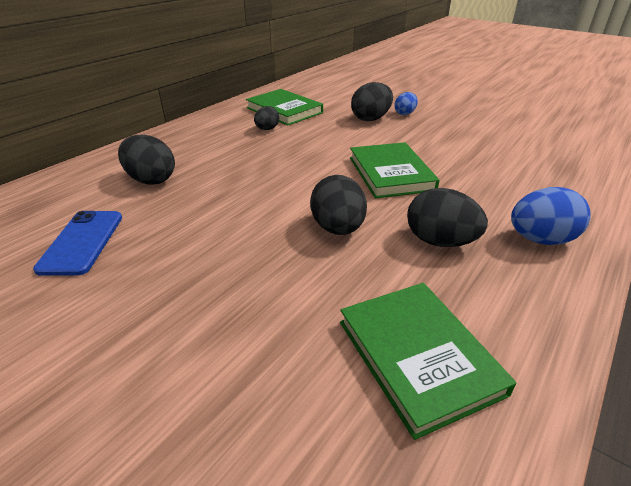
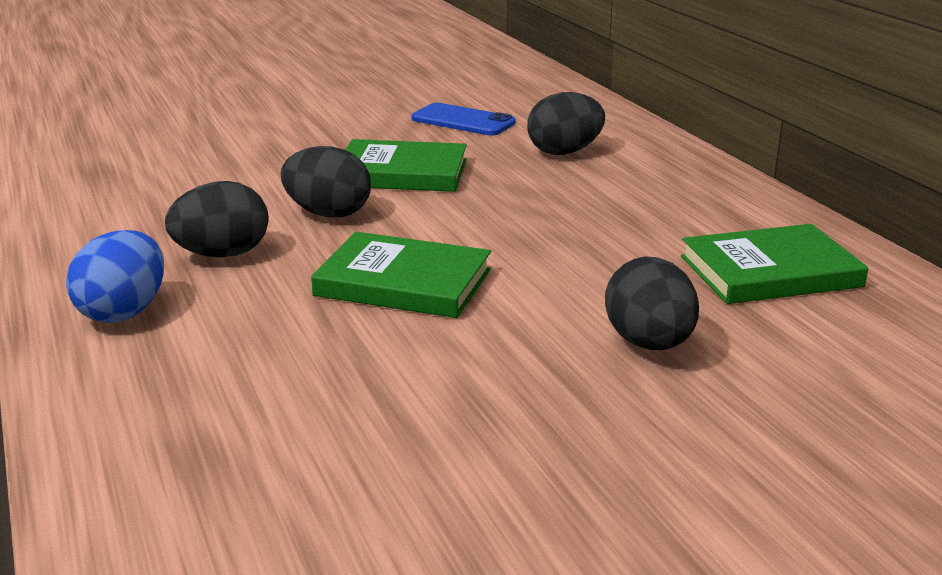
camera: 120 degrees right, 10 degrees down
(267, 129) = (676, 238): black egg -> none
(405, 113) = (649, 397): blue egg -> none
(418, 356) = (133, 197): green book -> green book (402, 173)

